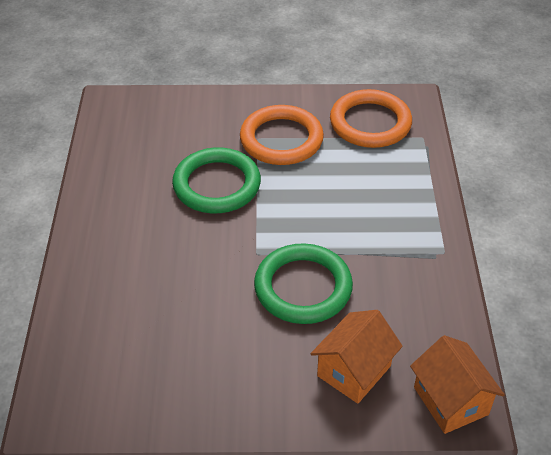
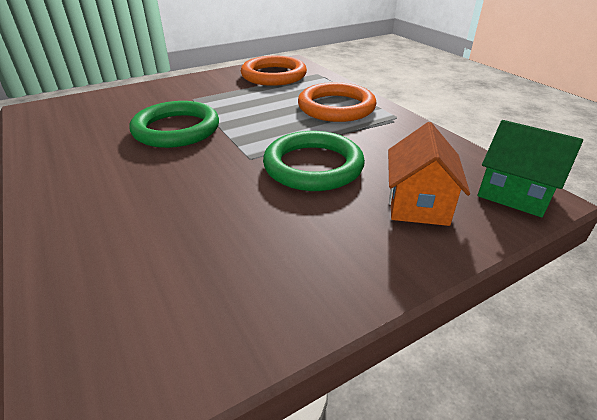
camera: 30 degrees left, 10 degrees down
(281, 139) = (213, 95): orange ring -> orange ring (336, 107)
(450, 401) = (514, 194): orange house -> green house

